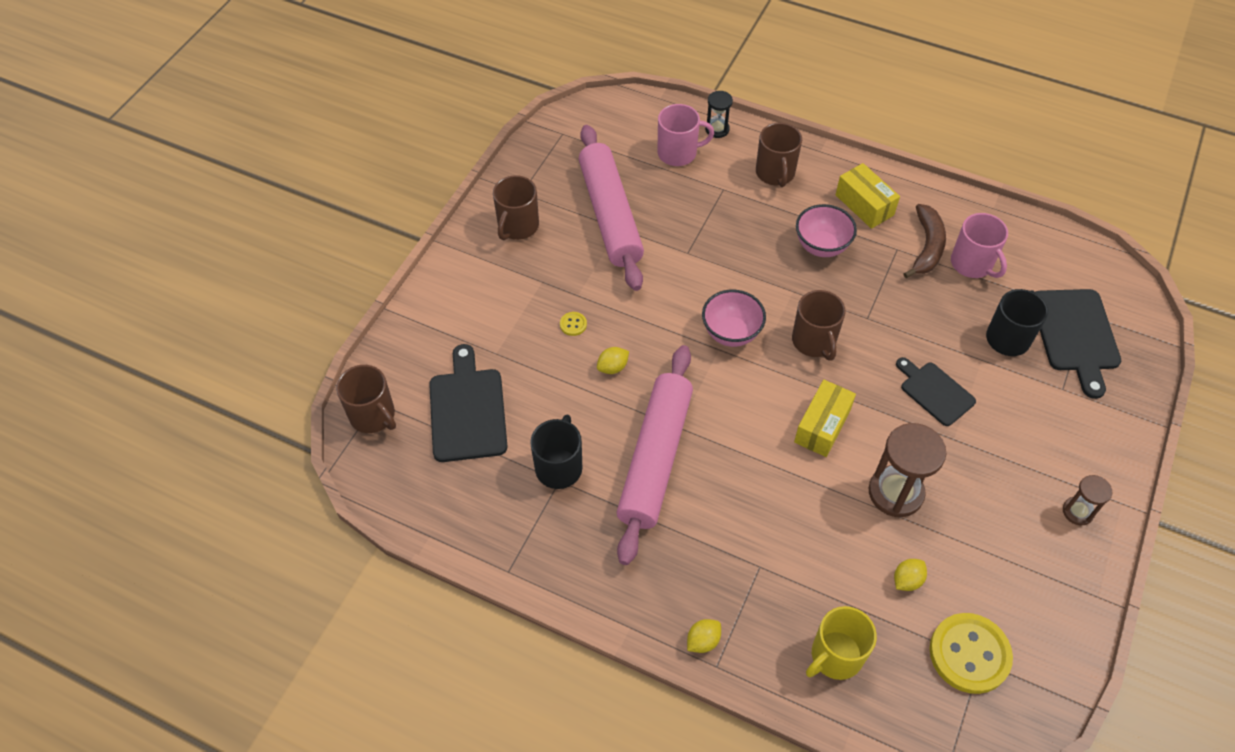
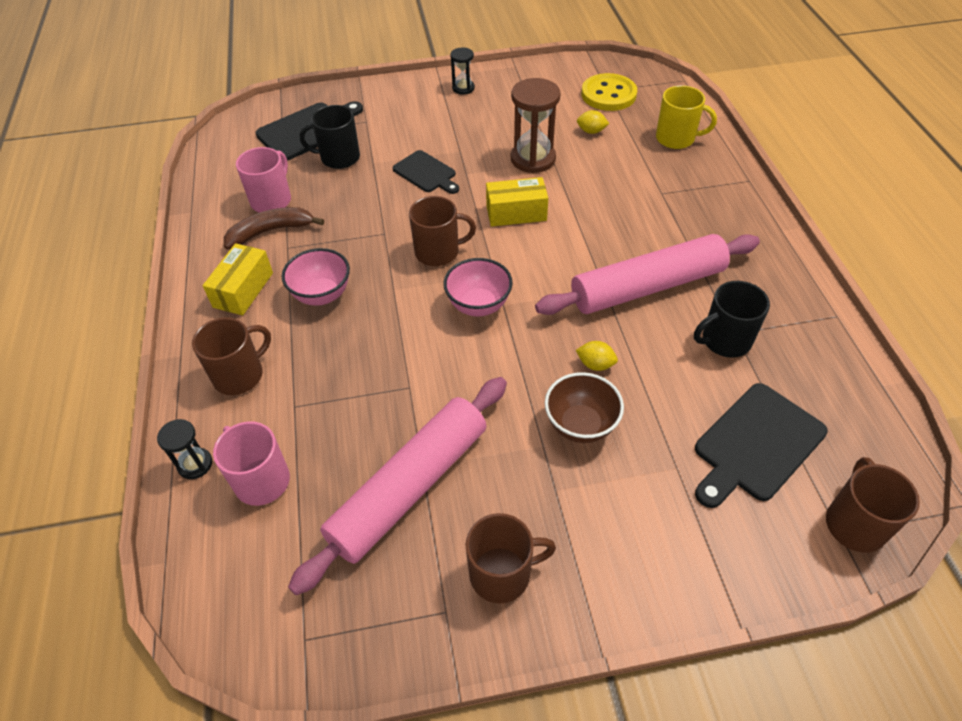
camera: 125 degrees left, 5 degrees down
(573, 324) = (580, 425): yellow button -> brown bowl
(703, 641) = (743, 193): yellow lemon -> none
(814, 341) = (438, 252): brown mug -> brown mug turned 45 degrees clockwise
(934, 392) = (426, 173): black cutting board -> black cutting board turned 60 degrees counterclockwise
(1077, 511) = (463, 88): brown hourglass -> black hourglass

